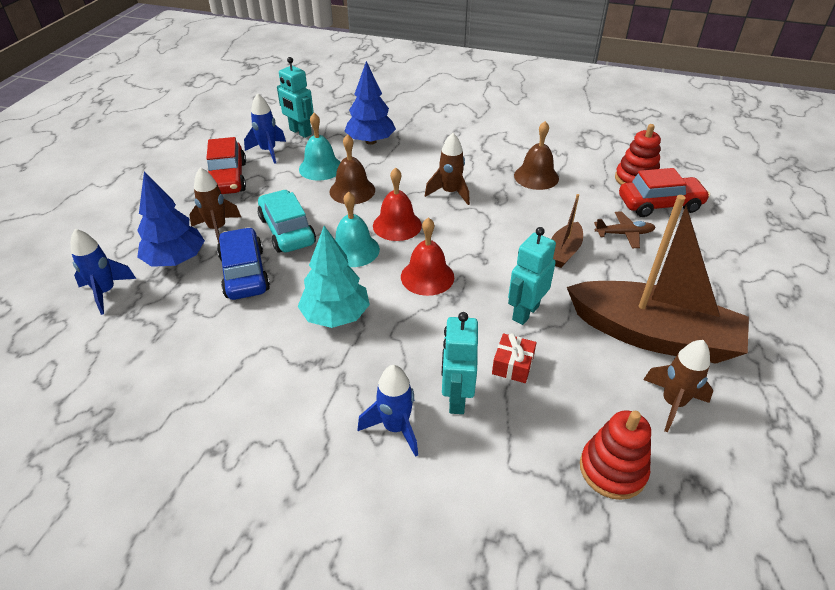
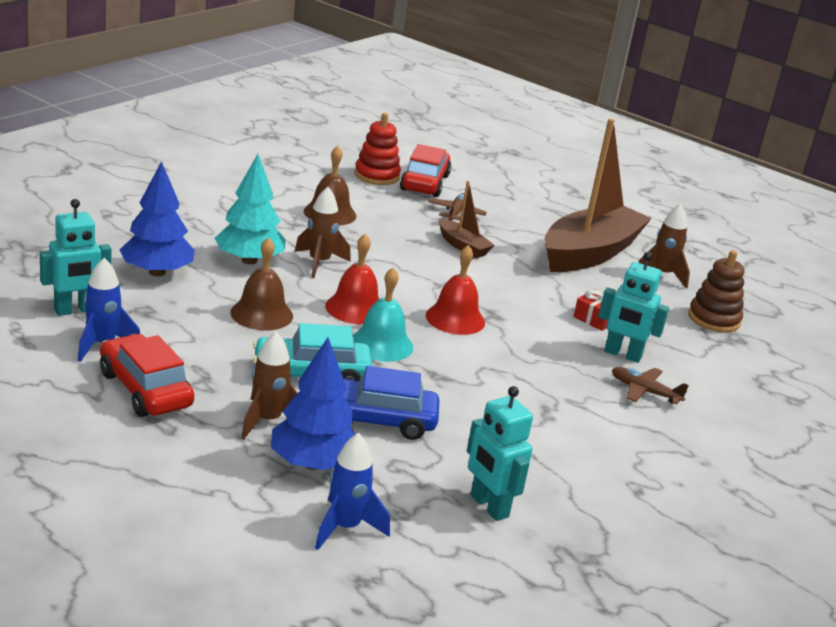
camera: 75 degrees left, 15 degrees down
(228, 178) = (145, 389): red car -> red car turned 135 degrees counterclockwise
(320, 168) = (187, 320): turquoise bell -> none
(335, 316) = (485, 382): turquoise tree -> turquoise tree (249, 260)
(395, 427) = (644, 391): blue rocket -> brown plane
(525, 312) = (534, 291): turquoise robot -> turquoise robot (488, 506)
(612, 469) = (713, 319): red stacking toy -> brown stacking toy

